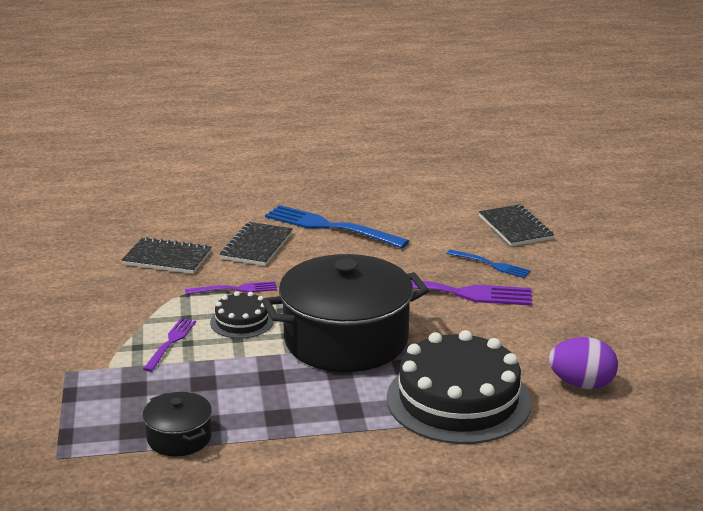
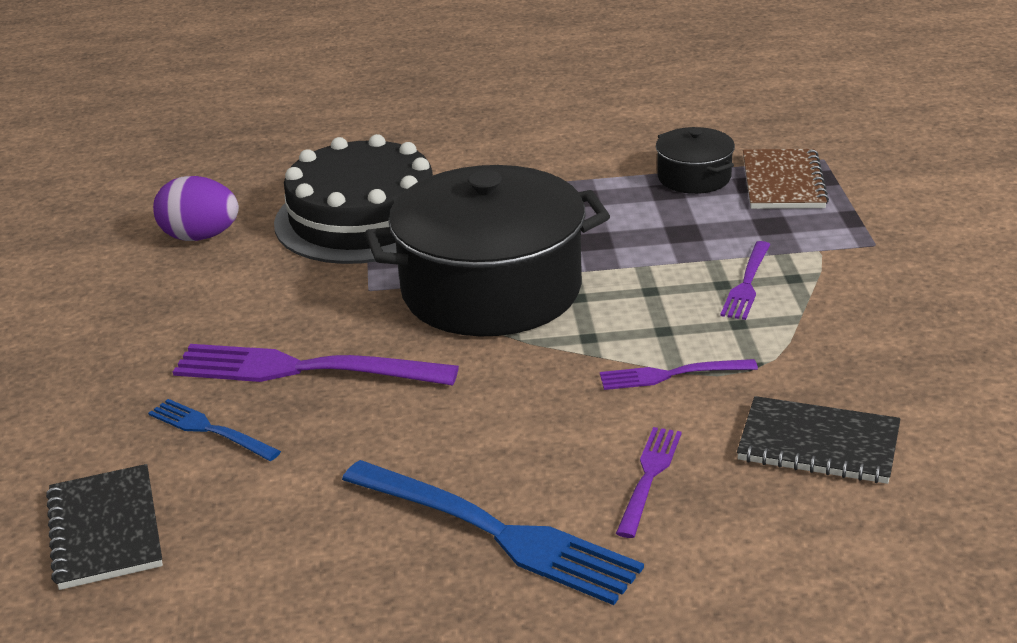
camera: 175 degrees left, 5 degrees up
(105, 430) = (783, 182): none -> brown notebook
(242, 321) = (648, 317): black cake -> none
(256, 246) = (649, 476): black notebook -> purple fork

